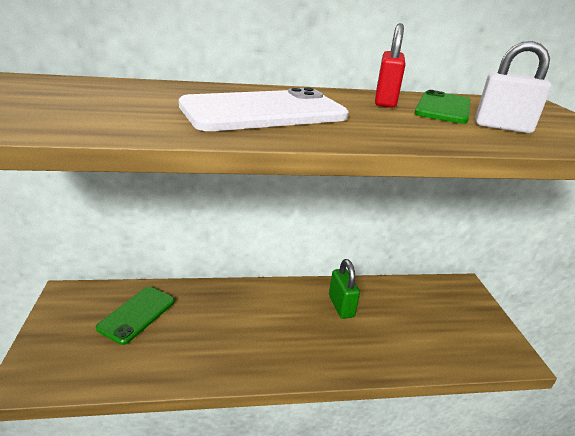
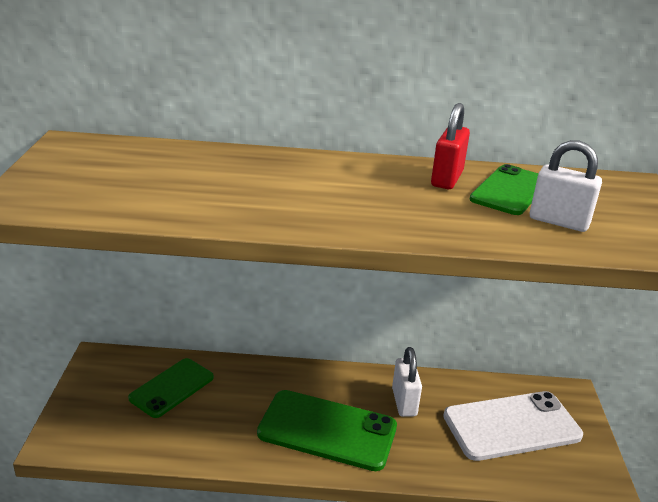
camera: 10 degrees right, 0 degrees up
(264, 112) = (306, 193): white phone -> white phone (511, 426)
(283, 338) = (327, 430): none -> green phone
(341, 306) = (404, 402): green padlock -> white padlock

